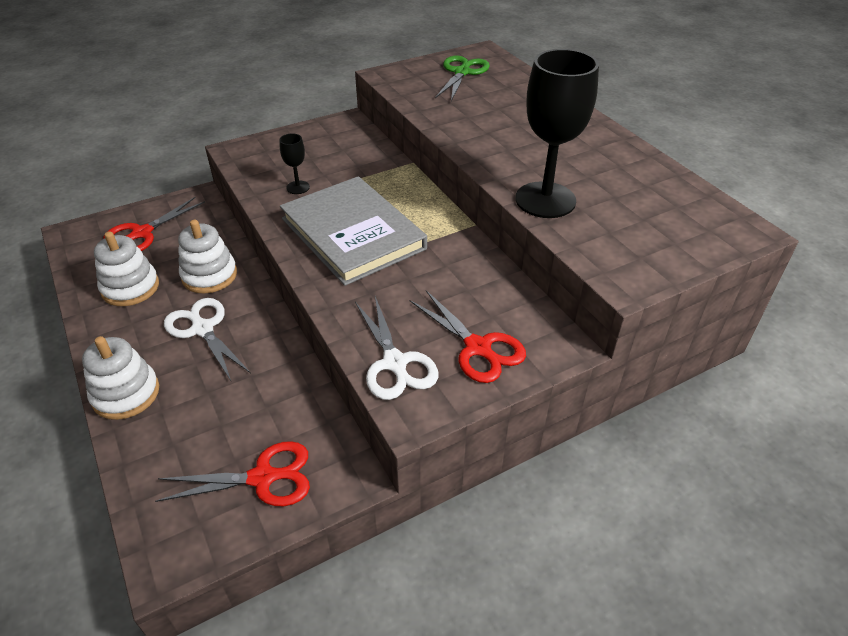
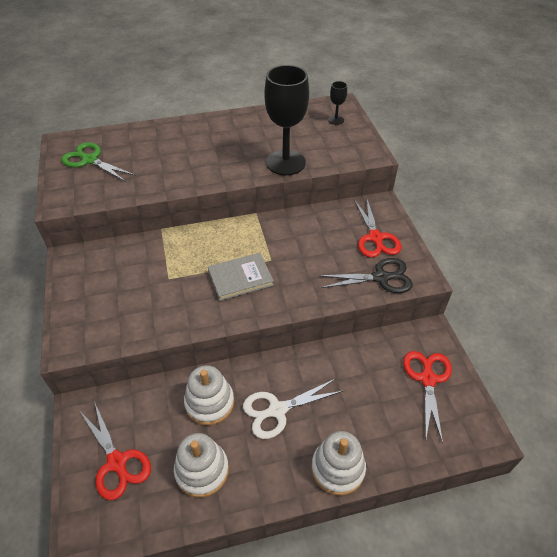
camera: 75 degrees left, 5 degrees up
(298, 187) = (160, 304): black goblet -> black goblet (336, 120)
(353, 233) = (240, 278): grey book -> grey book, size x0.56
(395, 363) = (381, 277): white scissors -> black scissors
(478, 348) = (375, 238): red scissors -> red scissors turned 105 degrees clockwise

